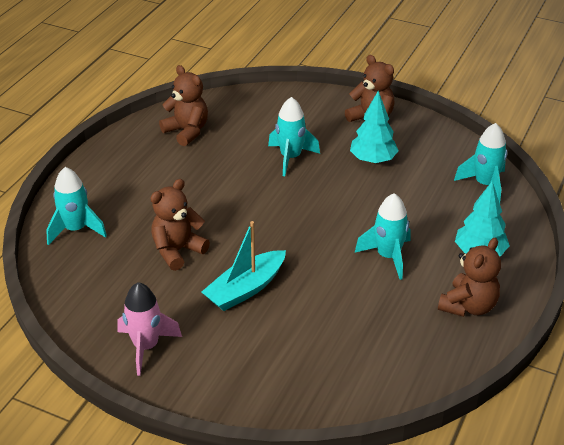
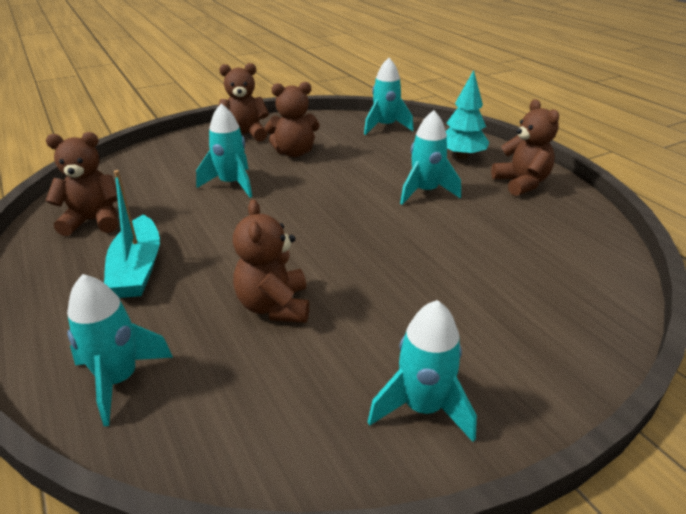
camera: 55 degrees left, 5 degrees down
(146, 347) = (422, 407): pink rocket -> turquoise rocket
(245, 289) = (390, 284): turquoise boat -> turquoise boat (137, 268)
(373, 160) = (294, 152): turquoise tree -> brown teddy bear

